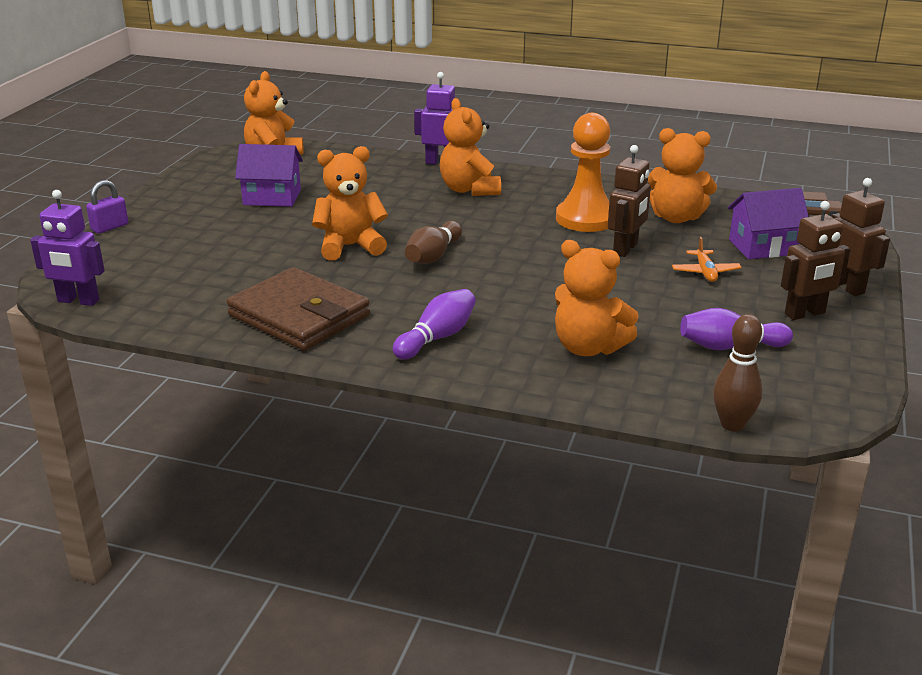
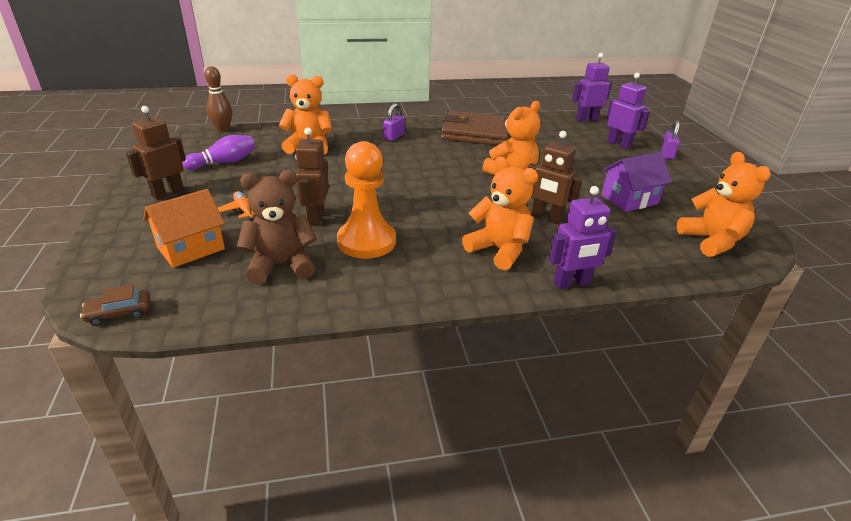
camera: 150 degrees right, 5 degrees up
(134, 252) = (618, 144): none -> purple robot
(433, 256) = (450, 179): brown bowling pin -> none
(437, 338) = (394, 137): purple bowling pin -> purple padlock
(676, 217) = (281, 265): orange teddy bear -> brown teddy bear
(763, 247) = (191, 248): purple house -> orange house
(846, 287) = (124, 222): brown robot -> brown robot (546, 218)

